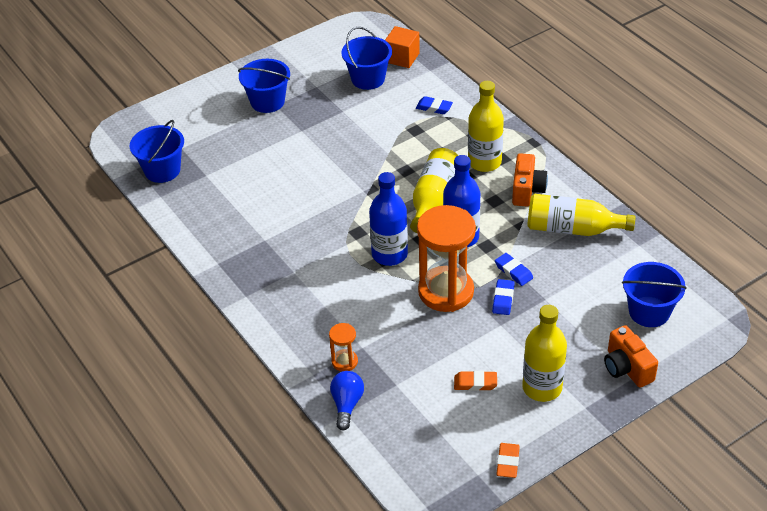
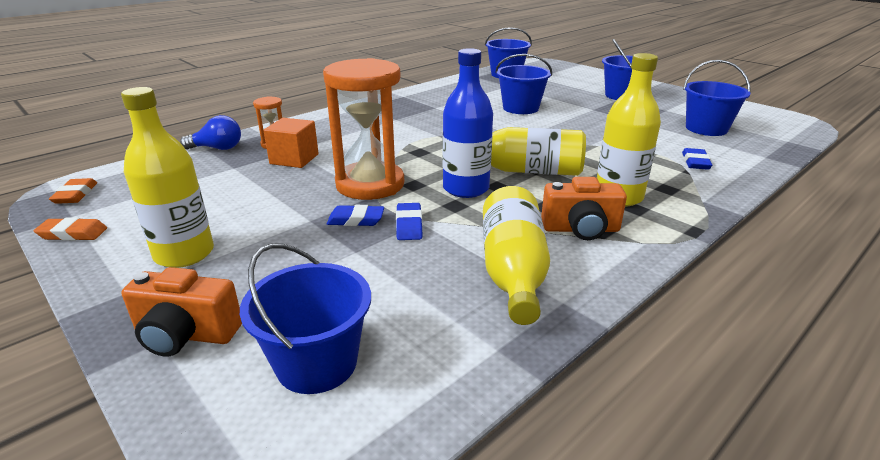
camera: 80 degrees right, 15 degrees down
(285, 178) = (520, 108): none -> blue bucket
(389, 254) = (427, 154): blue bottle -> none
(402, 58) = (767, 141): orange cube -> orange cube (294, 159)
(475, 383) = (215, 208): orange eraser -> orange eraser (75, 195)
(513, 271) = (409, 225): blue eraser -> blue eraser turned 45 degrees counterclockwise
(626, 368) = (186, 335): orange camera -> orange camera turned 135 degrees counterclockwise

